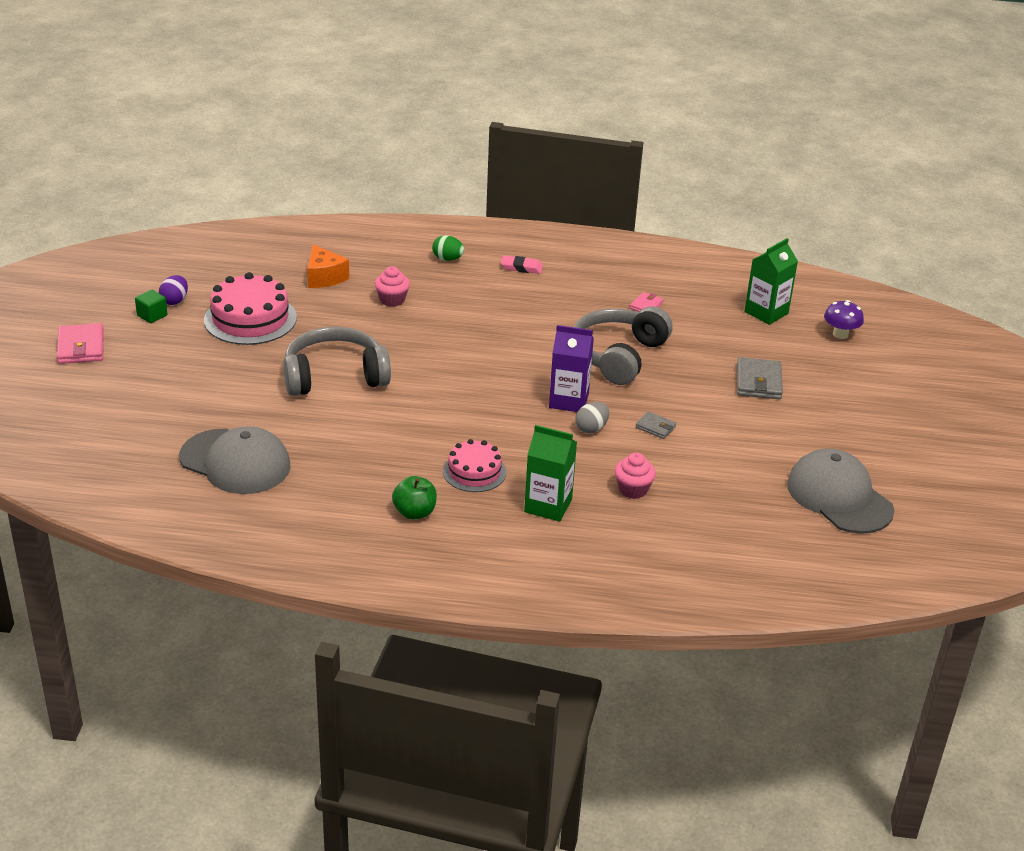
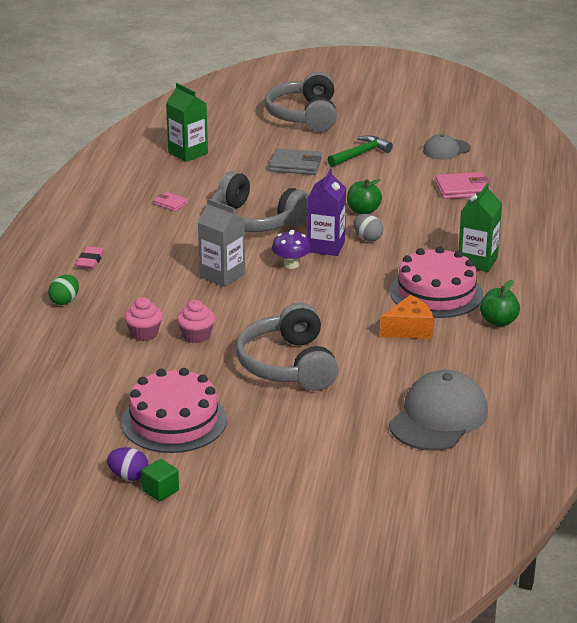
camera: 85 degrees left, 5 degrees down
(81, 347) = (227, 538): pink wallet -> pink wallet (462, 189)
(324, 277) = (90, 375): orange cheese -> orange cheese (409, 329)
(474, 472) = (436, 293): pink cake -> pink cake, size x1.63
(500, 338) = (222, 275): none -> grey carton
(633, 489) = (450, 225): pink cupcake -> pink cupcake (196, 336)
(655, 427) = (363, 211): grey wallet -> green apple
(803, 428) = (360, 154): none -> green hammer
(839, 497) = (446, 150): grey cap -> grey cap, size x0.56
(840, 334) = (224, 127): purple mushroom -> purple mushroom (291, 264)
(895, 389) = (304, 116): none -> grey headphones

